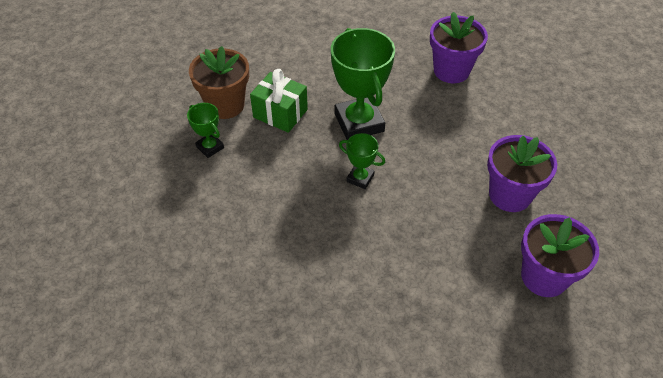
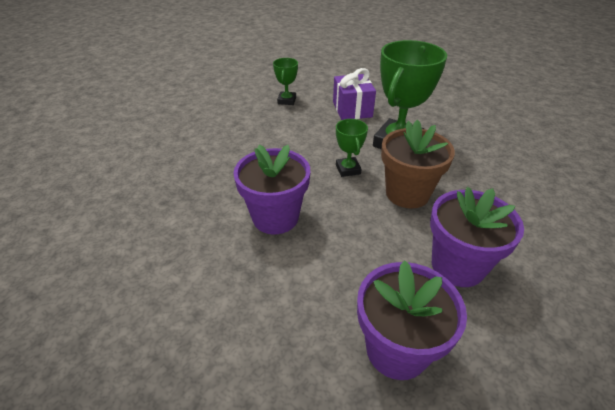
camera: 50 degrees right, 10 degrees down
(225, 105) = (327, 89): brown flower pot -> brown flower pot (407, 193)
(280, 113) = (352, 109): green gift -> purple gift
(451, 70) = (526, 159): purple flower pot -> purple flower pot (275, 217)

